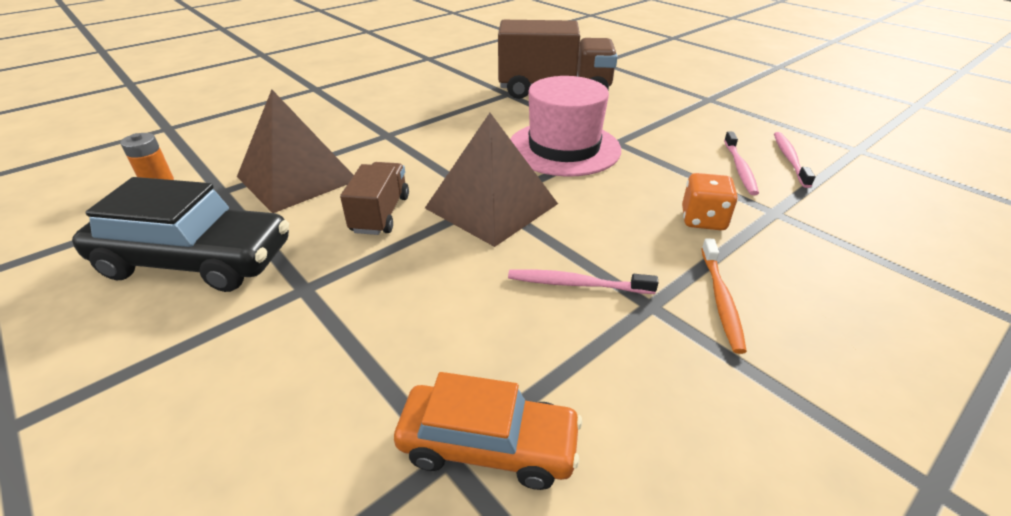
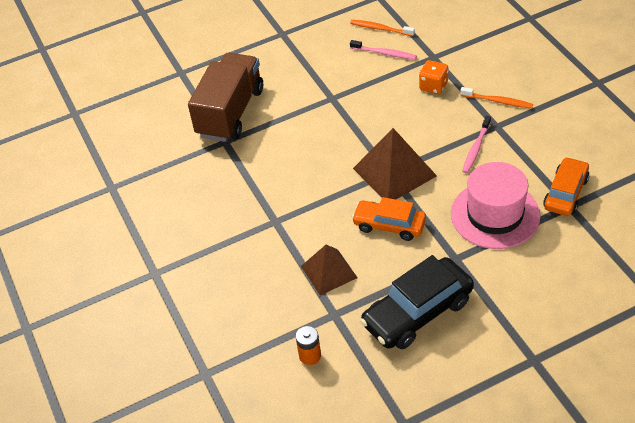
camera: 70 degrees left, 10 degrees up
(196, 260) = (417, 312): black car -> black car turned 150 degrees counterclockwise
(297, 178) = (328, 272): brown pyramid -> brown pyramid, size x0.65
(380, 214) = (389, 225): brown truck -> orange car
(564, 148) = (332, 126): pink hat -> pink hat (495, 214)
(789, 159) = (380, 29): pink toothbrush -> orange toothbrush

